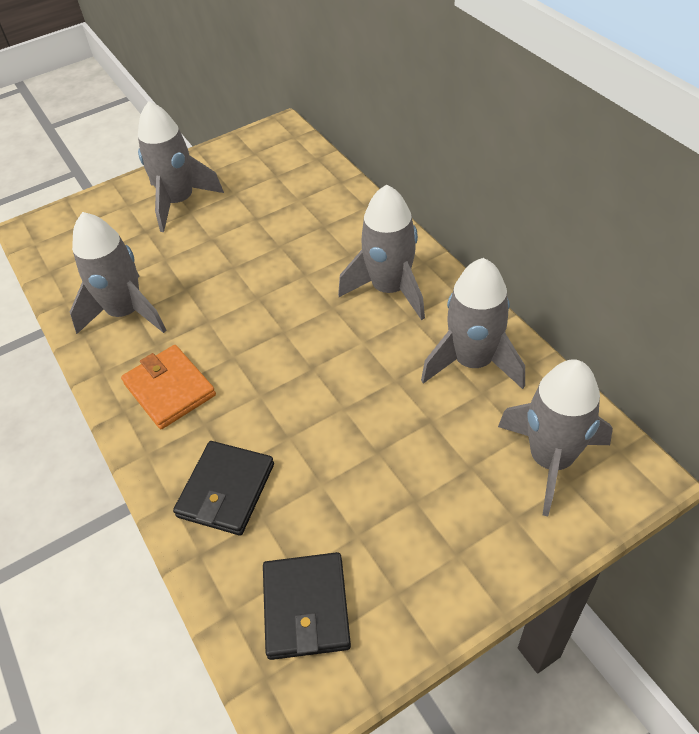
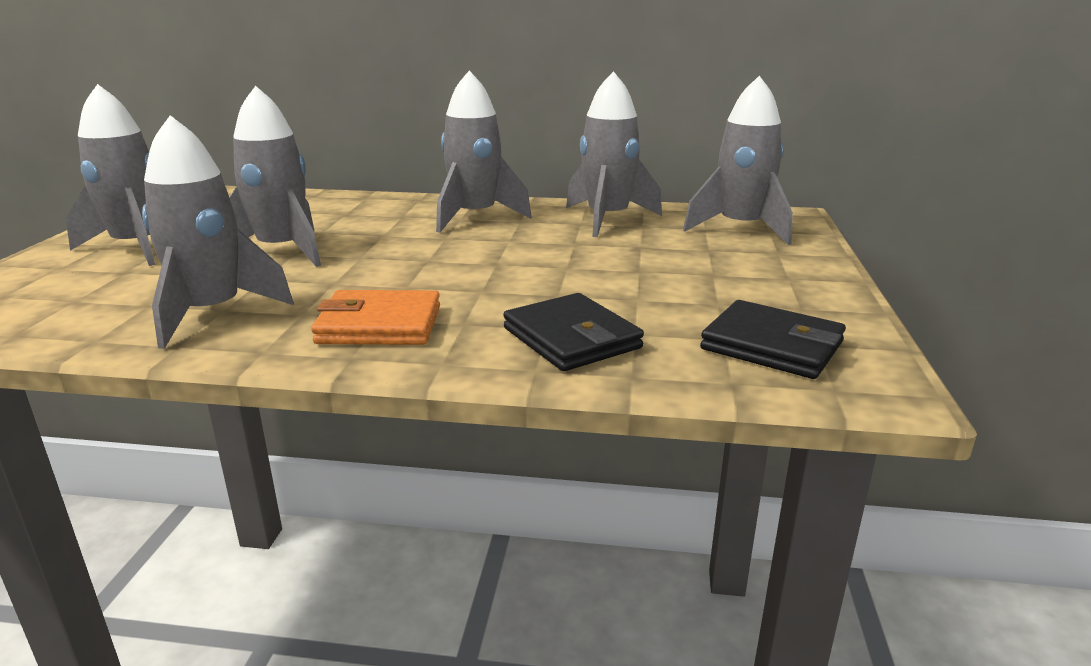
camera: 55 degrees left, 25 degrees down
(231, 258) = (282, 251): none -> grey rocket

